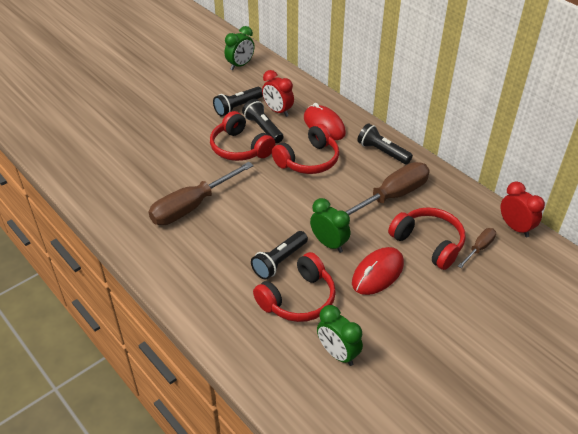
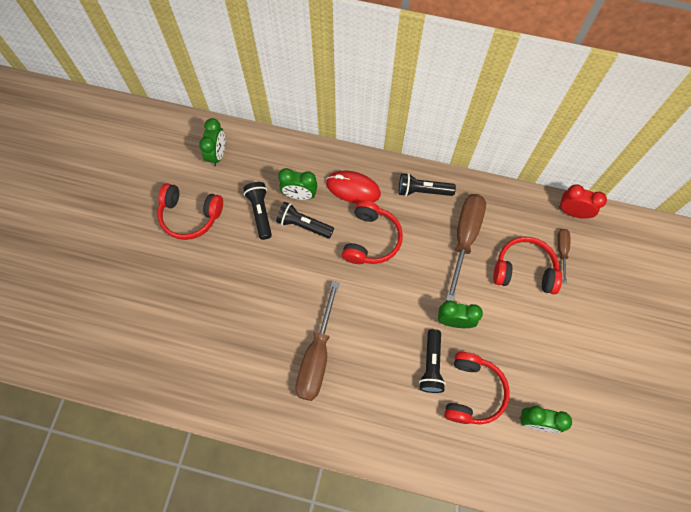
camera: 35 degrees left, 25 degrees up
(237, 107) = (260, 212): black flashlight -> black flashlight turned 150 degrees clockwise
(240, 148) = (302, 262): red headphones -> red headphones (190, 215)
(278, 111) = (299, 195): red clock -> green clock
(377, 273) = (509, 326): red mouse -> none

